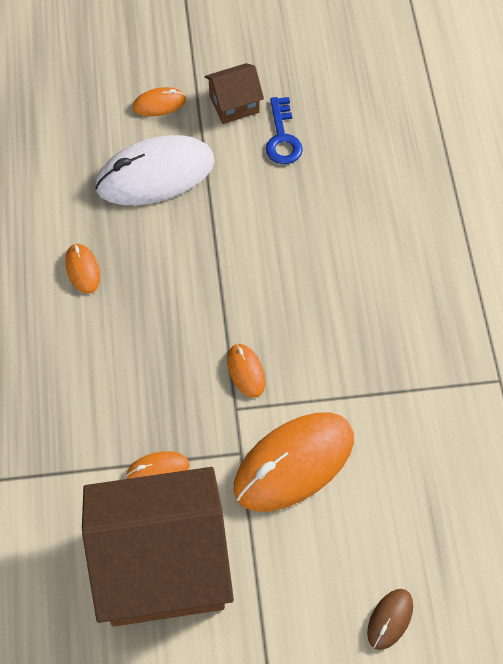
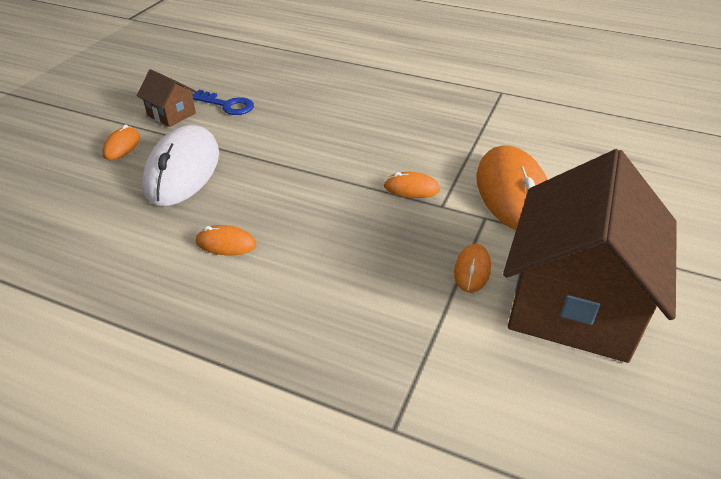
camera: 60 degrees left, 20 degrees down
(234, 104) = (171, 114): brown house -> brown house turned 60 degrees counterclockwise
(390, 619) = (673, 195): brown mouse -> none

